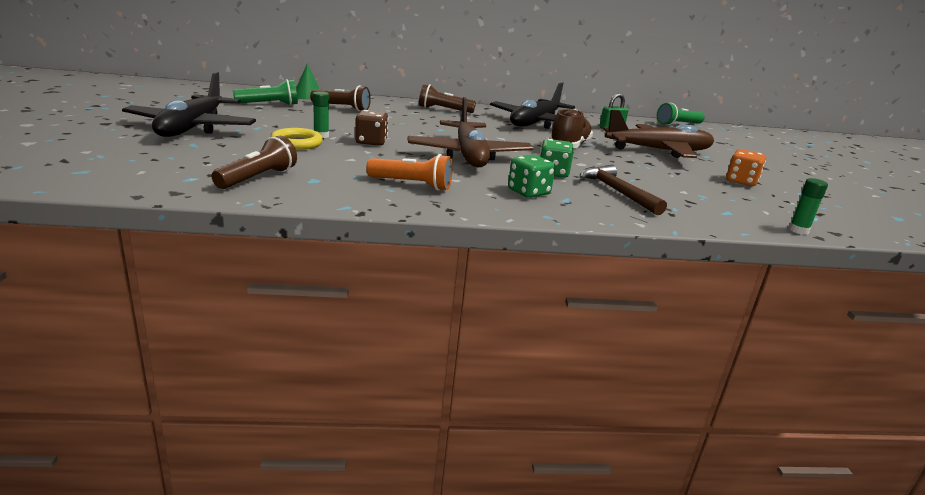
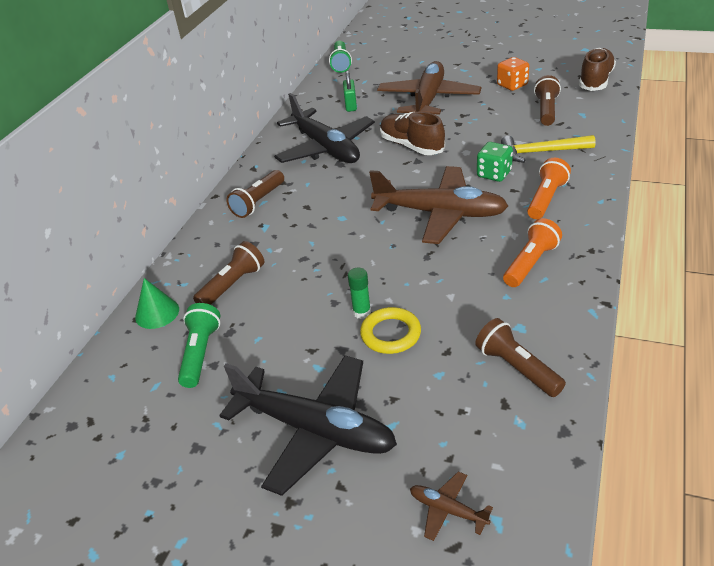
camera: 60 degrees left, 15 degrees up
(101, 158) = (447, 510): none -> brown plane
(371, 142) = (390, 275): brown dice -> none
(528, 192) = (546, 198): green dice -> orange flashlight
(617, 192) = (541, 152): brown hammer -> yellow hammer
(709, 195) = (546, 110): none -> brown flashlight
(798, 230) = (615, 97): green glue stick -> none
(823, 221) = (595, 80): none -> brown shoe

